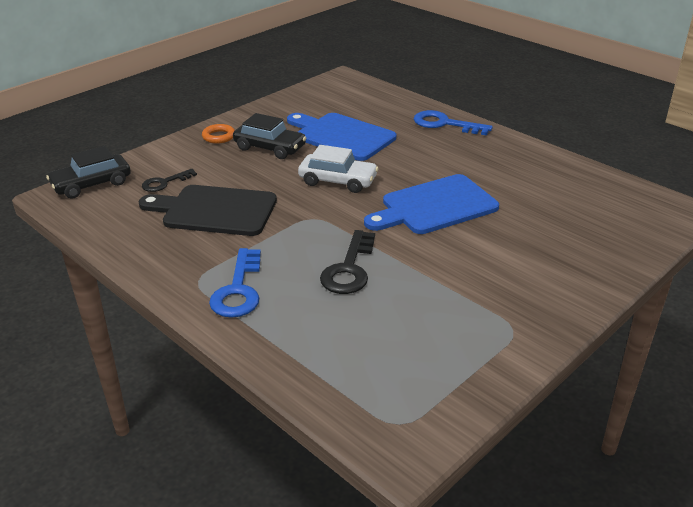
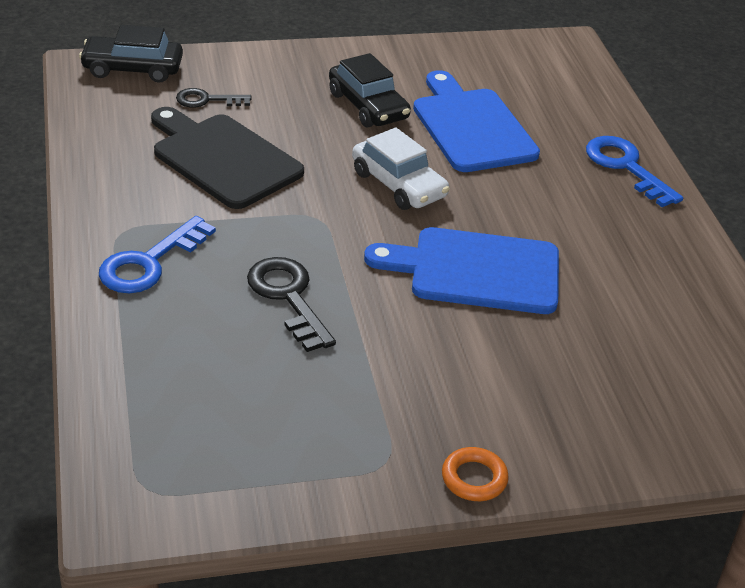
camera: 30 degrees right, 5 degrees up
(219, 137) = (326, 66): orange ring -> orange ring (474, 478)
(349, 269) = (288, 297): black key -> black key turned 105 degrees clockwise

